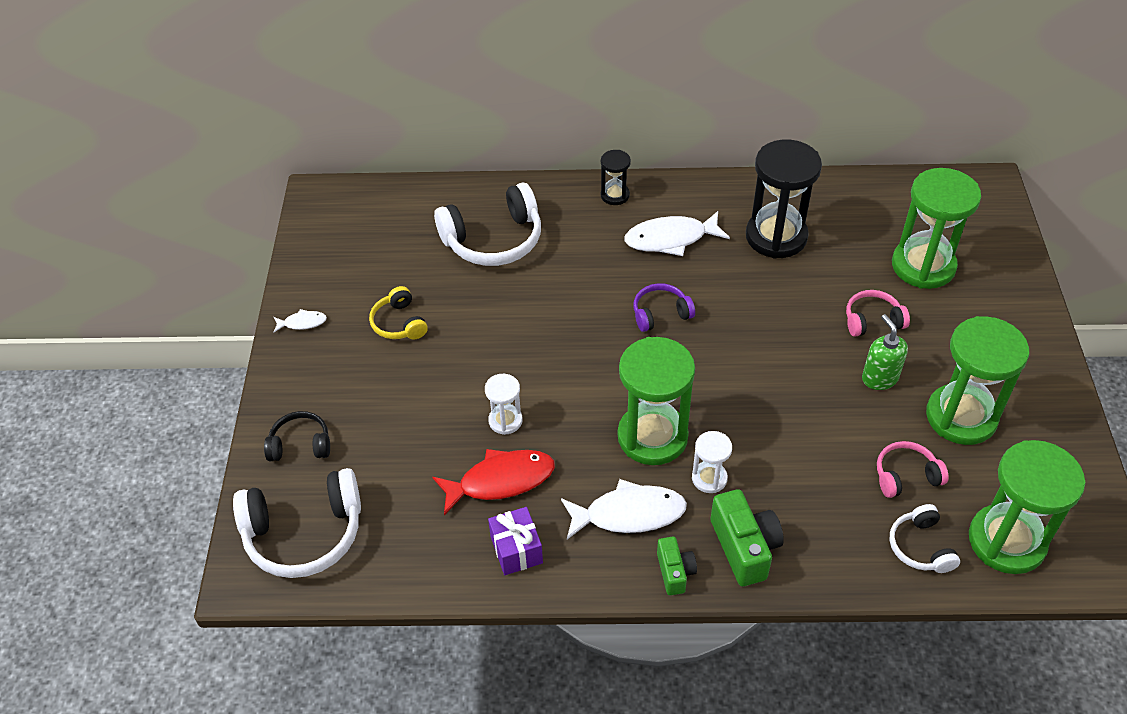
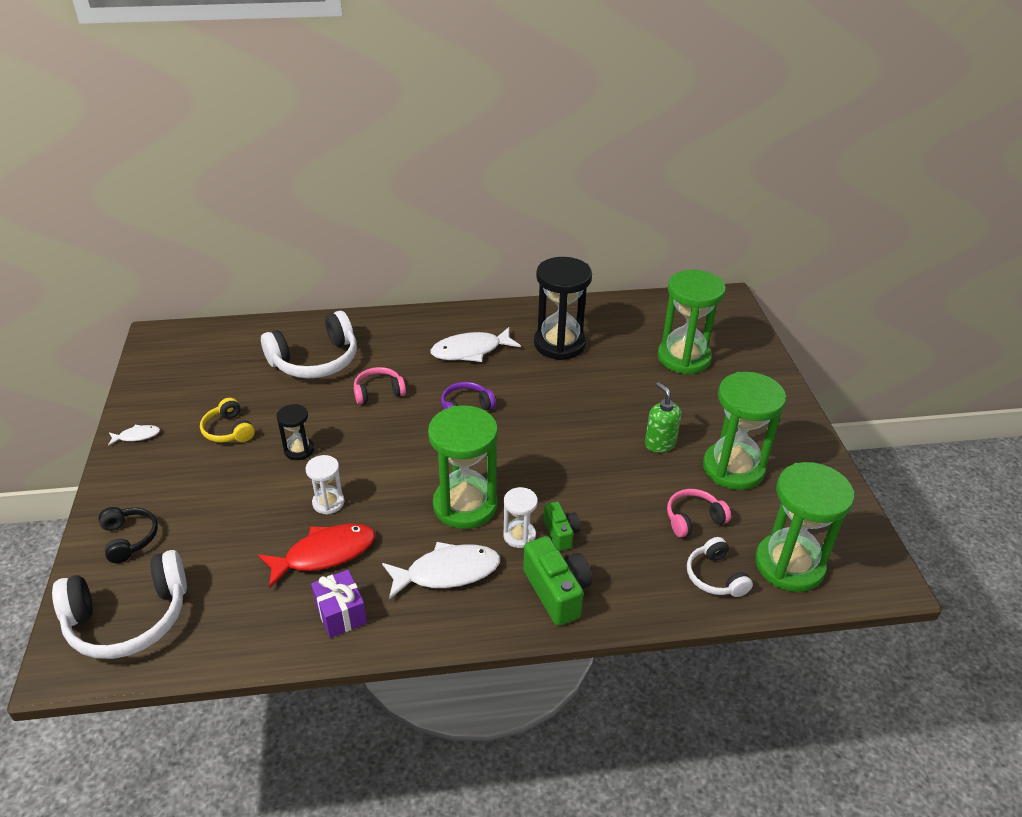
camera: 10 degrees left, 10 degrees down
(300, 444) = (129, 539): black headphones -> black headphones turned 75 degrees clockwise
(615, 195) = (420, 322): black hourglass -> black hourglass (299, 450)
(675, 572) = (494, 619): green camera -> green camera (561, 533)
(872, 320) = (648, 400): pink headphones -> pink headphones (378, 392)

